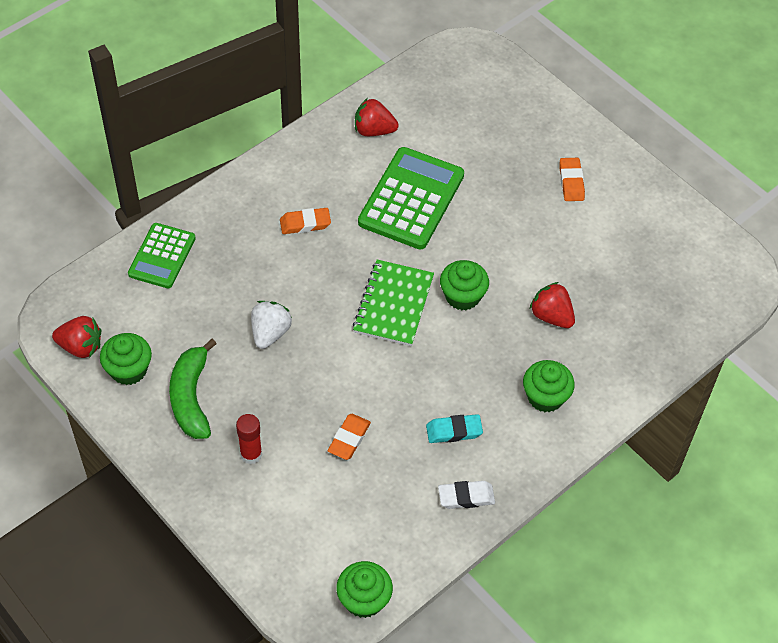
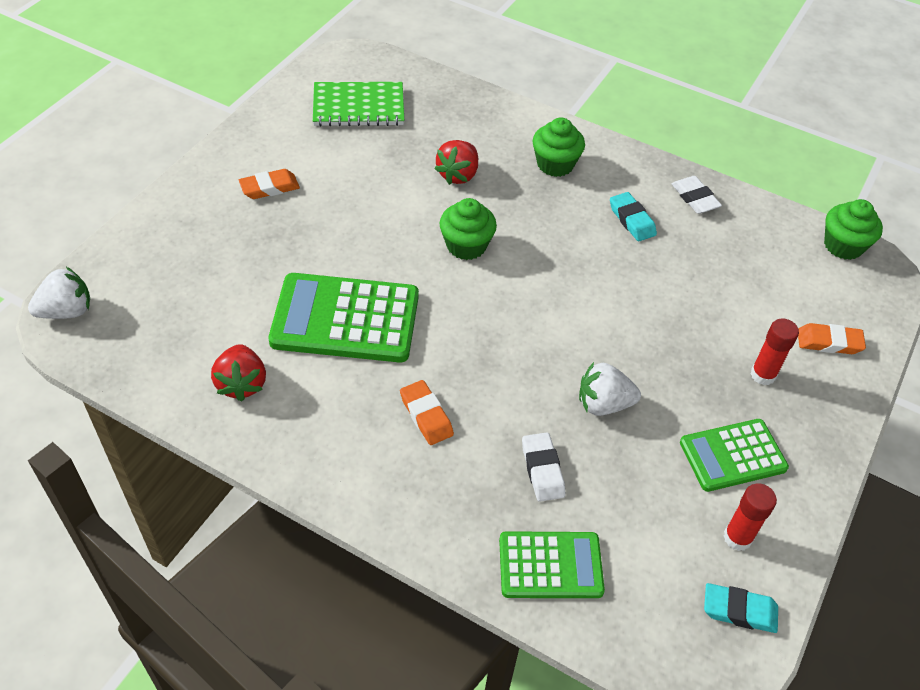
camera: 110 degrees left, 5 degrees down
(81, 347) = (739, 611): red strawberry -> turquoise eraser
(129, 370) = (737, 538): green cupcake -> red glue stick
(191, 397) = (732, 455): green banana -> green calculator
(232, 276) = (542, 470): none -> white eraser
(349, 439) = (691, 297): orange eraser -> orange eraser (829, 342)
(394, 304) = (506, 300): green notebook -> green notebook (358, 106)
(474, 50) = (67, 311): none -> white strawberry

